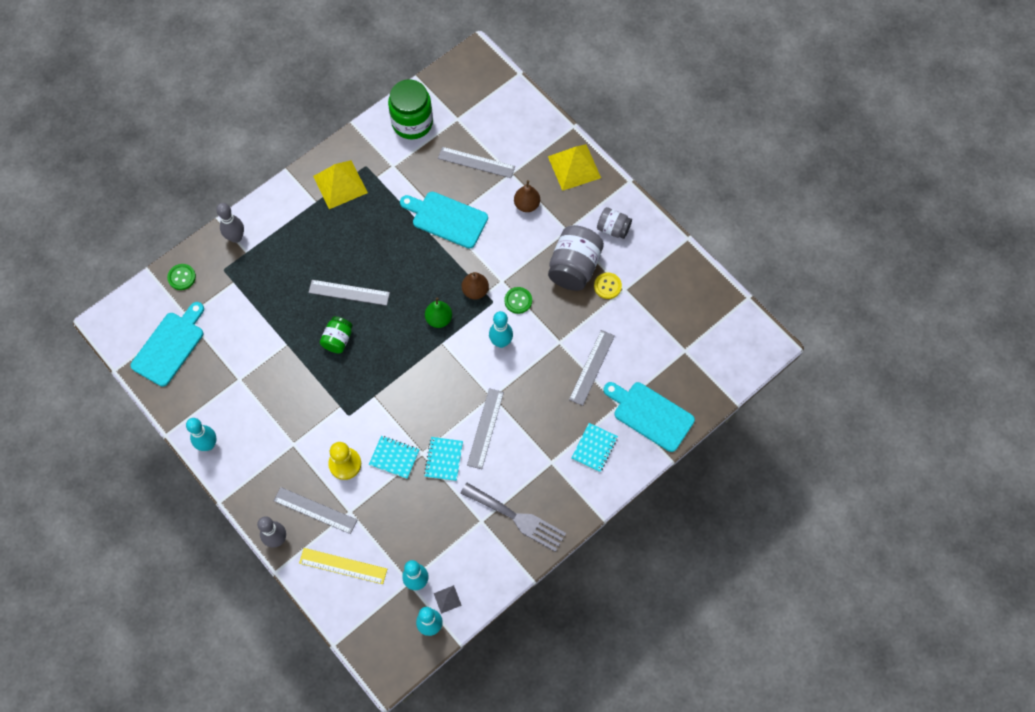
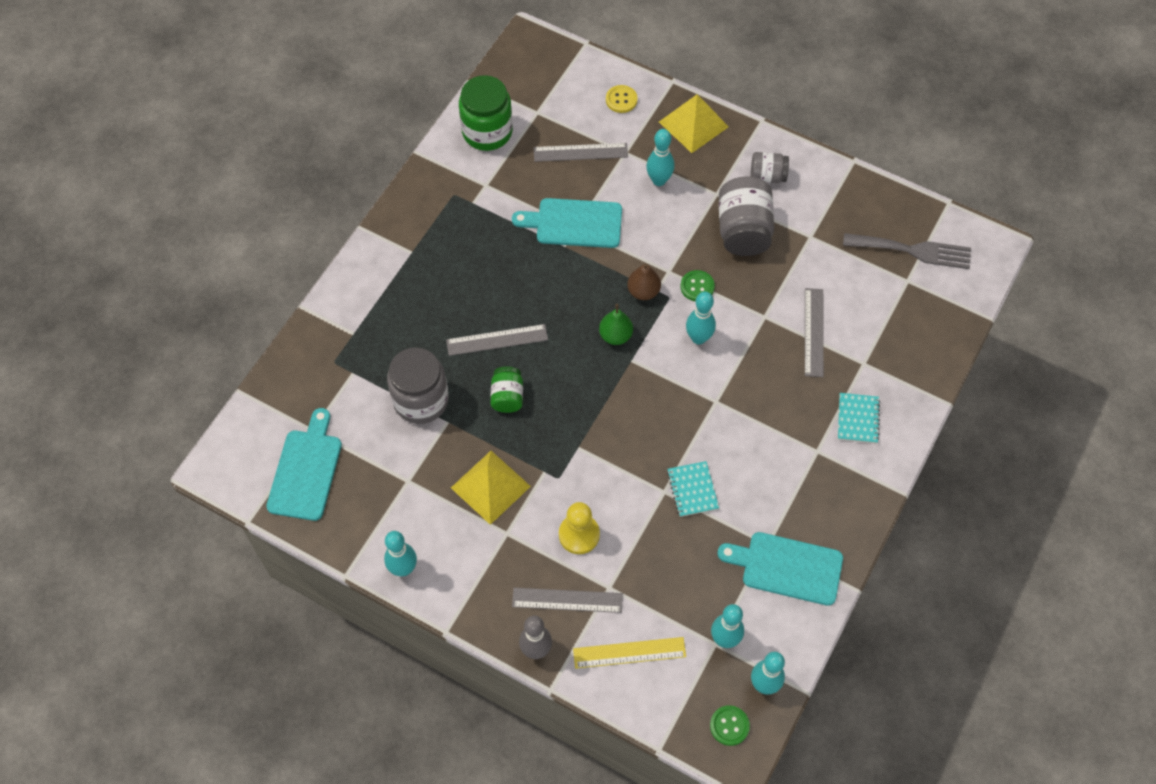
camera: 20 degrees left, 5 degrees down
(182, 277) = (286, 387): green button -> green button (729, 726)
(236, 237) = (334, 321): grey bowling pin -> none
(274, 320) = (421, 400): none -> grey jar
(340, 184) = (432, 224): yellow pyramid -> yellow pyramid (490, 487)
(394, 457) = (634, 507): turquoise notebook -> none
(447, 599) = (769, 647): grey pyramid -> none
(485, 428) = (725, 439): grey ruler -> none
(517, 518) = (807, 526): grey fork -> grey fork (913, 250)
(527, 205) = (659, 180): brown pear -> turquoise bowling pin
(607, 286) = (790, 239): yellow button -> yellow button (621, 100)
(650, 415) = (902, 362): turquoise cutting board -> turquoise cutting board (787, 567)

